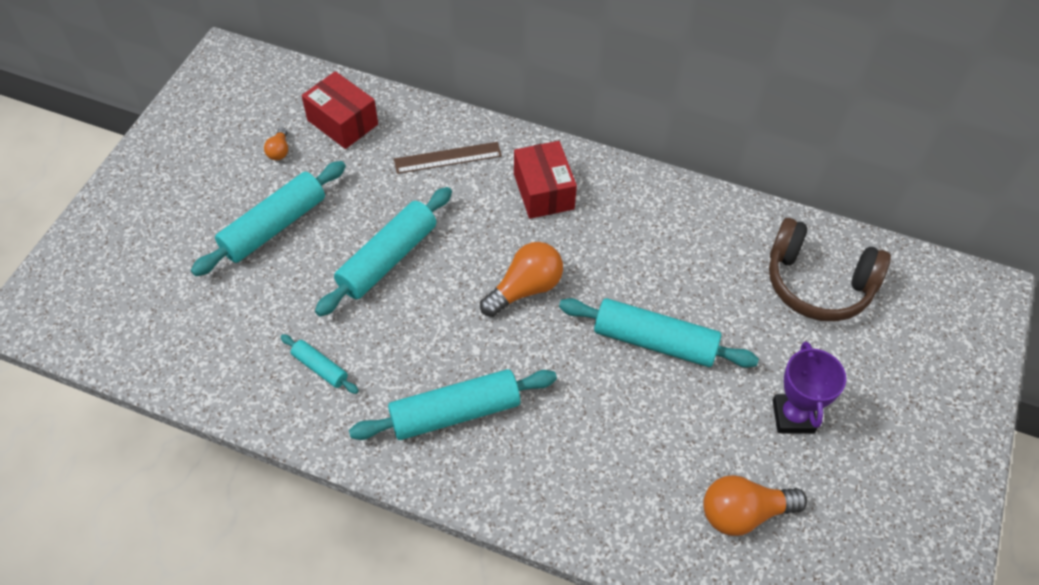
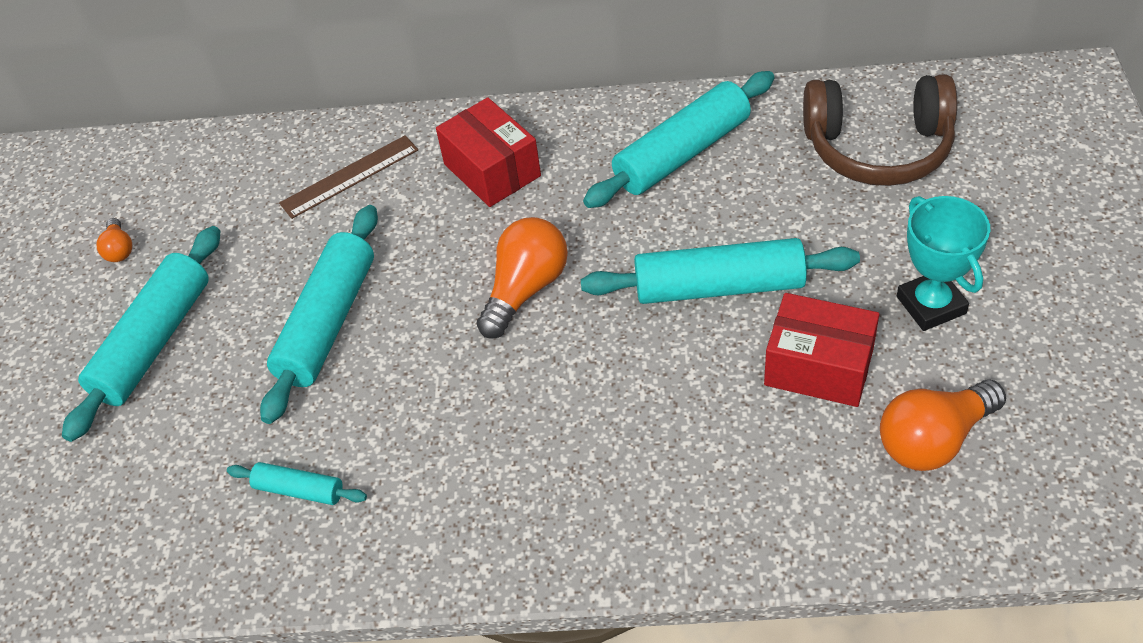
camera: 15 degrees left, 5 degrees down
(342, 122) = (190, 186): red box -> red box (818, 367)
(455, 412) = (508, 471): turquoise rolling pin -> turquoise rolling pin (682, 153)
(793, 416) = (931, 305): purple trophy -> turquoise trophy

